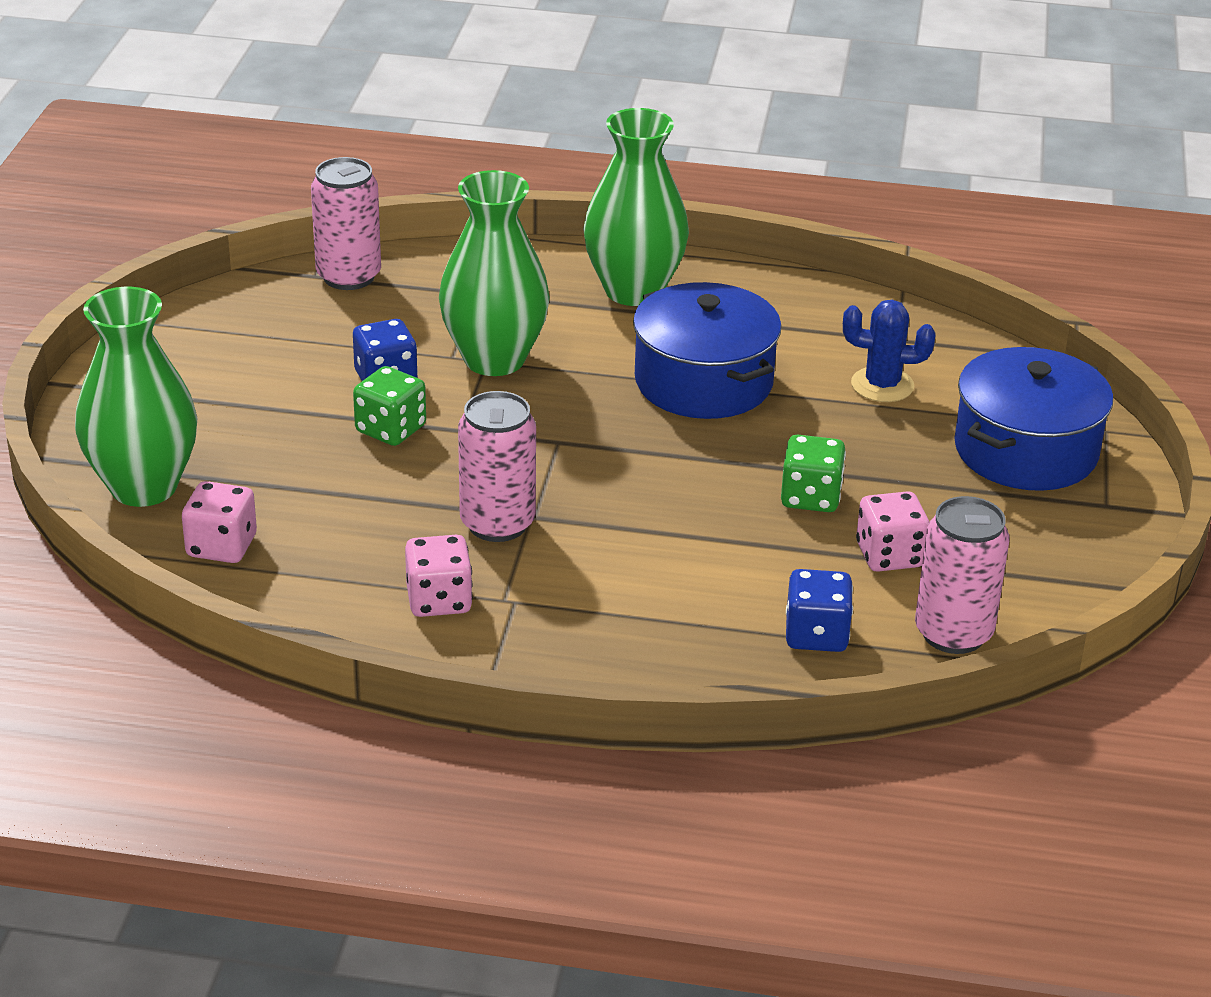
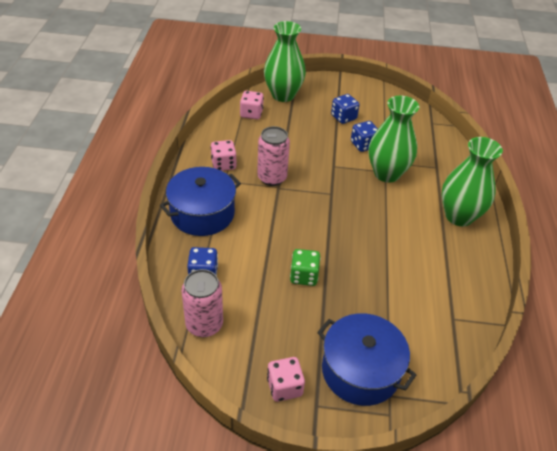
camera: 85 degrees right, 10 degrees up
(268, 397) = (343, 117): none -> blue dice
(348, 276) = (434, 131): pink can -> none
(390, 429) = (329, 148): green dice -> none
(703, 382) = (389, 240): blue pot -> blue pot (202, 213)
(882, 385) = (406, 309): blue cactus -> none
(889, 555) = (262, 303): pink dice -> pink dice (284, 387)

